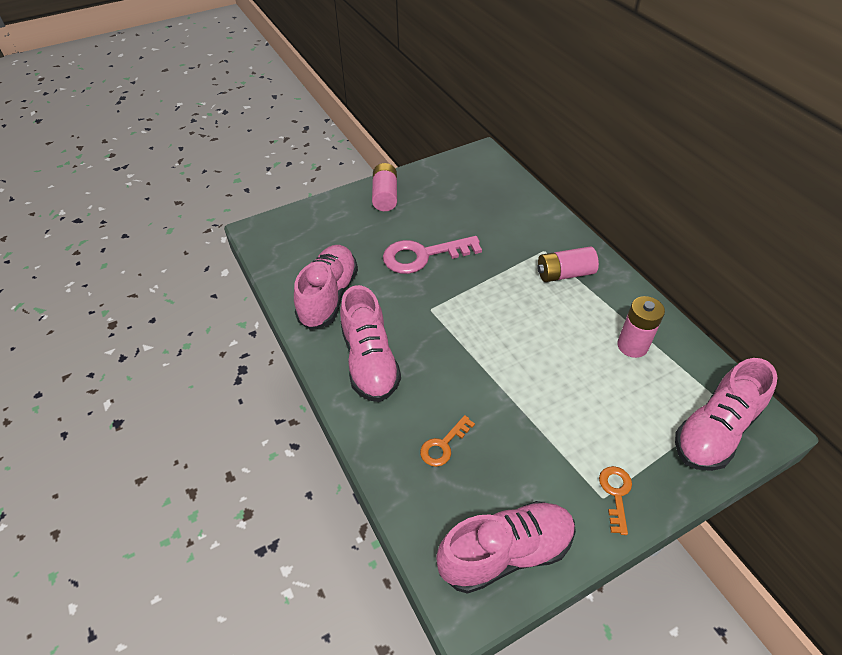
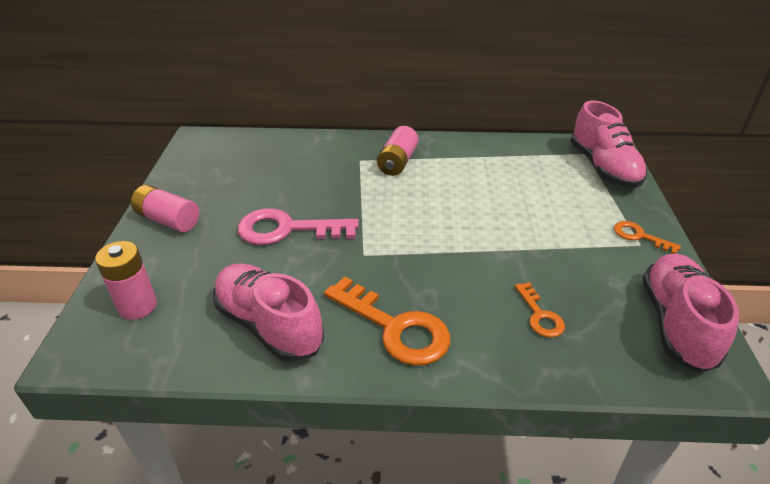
camera: 60 degrees left, 10 degrees down
(370, 361) = (395, 327): pink shoe -> orange key
(423, 256) = (287, 229): pink key -> pink key turned 75 degrees clockwise
(632, 346) = (501, 165): pink battery -> pink battery (137, 306)

